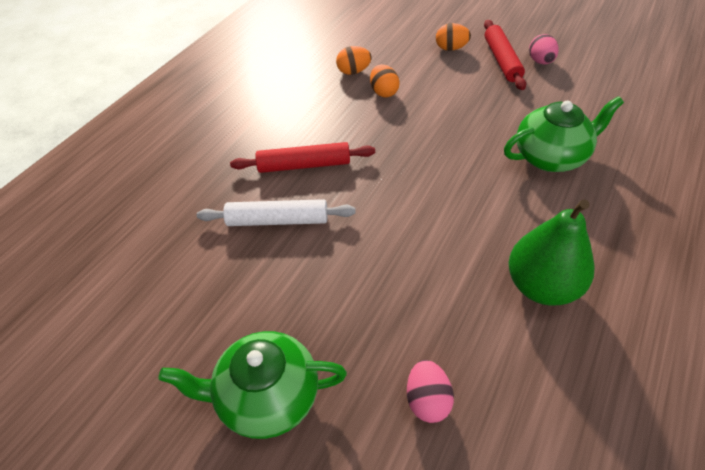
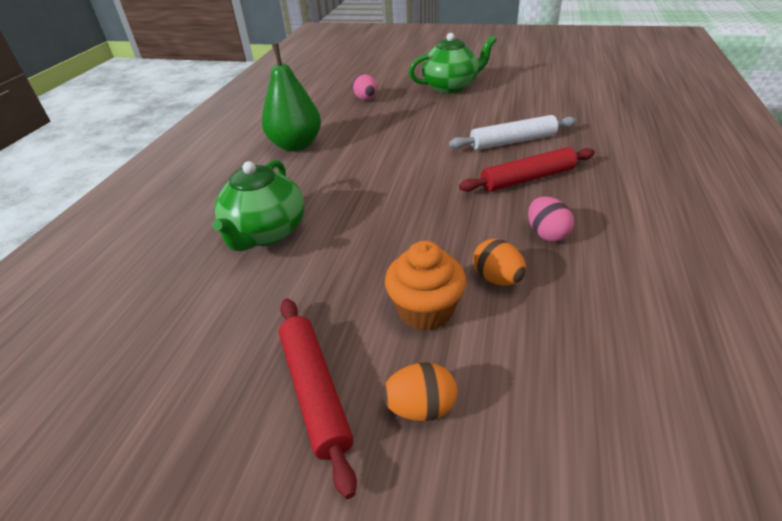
camera: 165 degrees right, 10 degrees down
(353, 72) = (570, 308): orange egg -> none
(435, 83) = (425, 310): none -> orange cupcake
(540, 61) = (239, 403): pink egg -> pink egg (546, 234)
(550, 157) = (266, 233): green teapot -> green teapot turned 45 degrees counterclockwise

